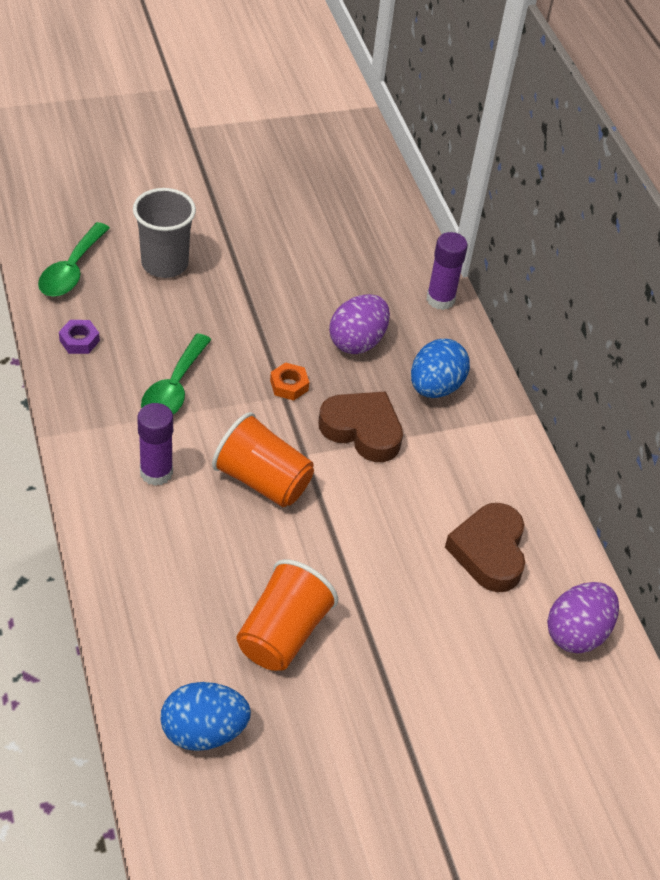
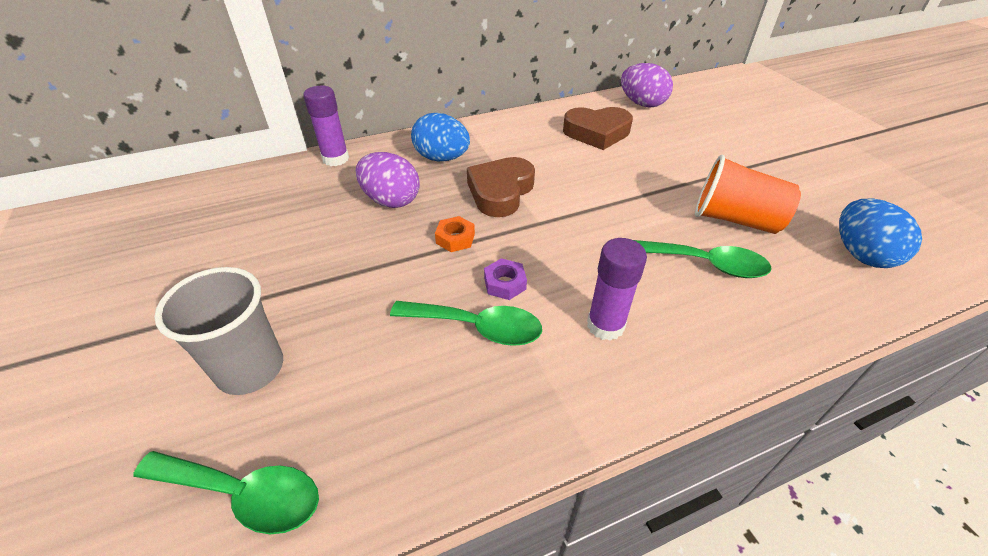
camera: 90 degrees left, 5 degrees down
(79, 341) = (405, 448): purple nut -> purple nut (505, 283)
(216, 575) = (705, 264): none -> green spoon
(263, 480) = (581, 245): orange cup -> none

